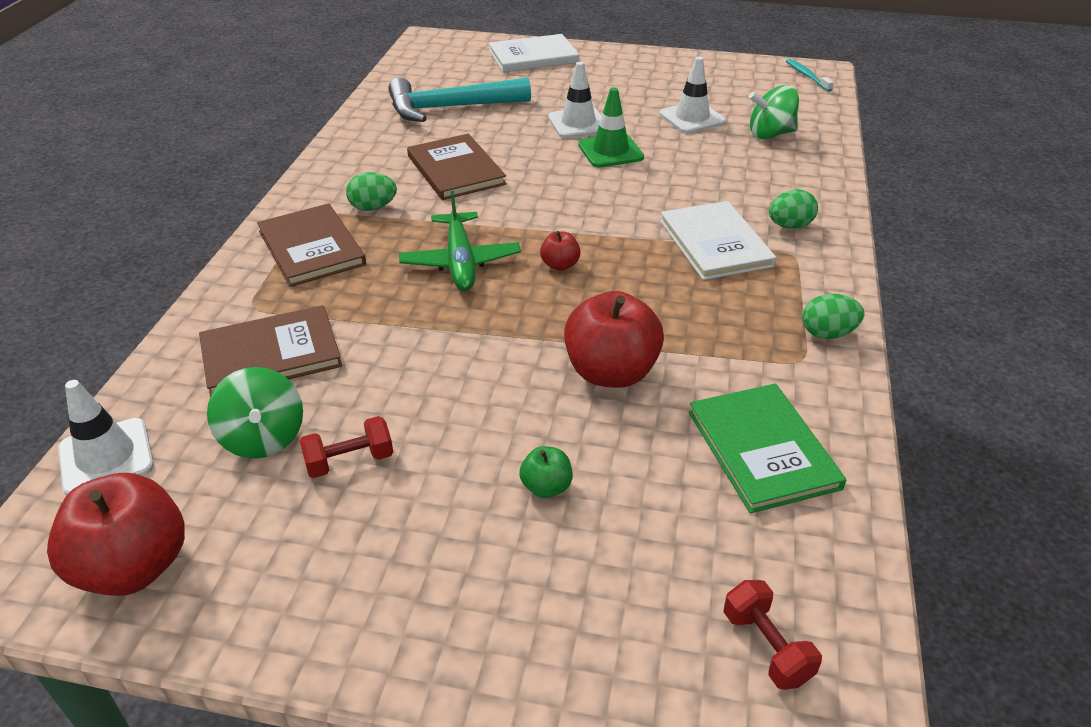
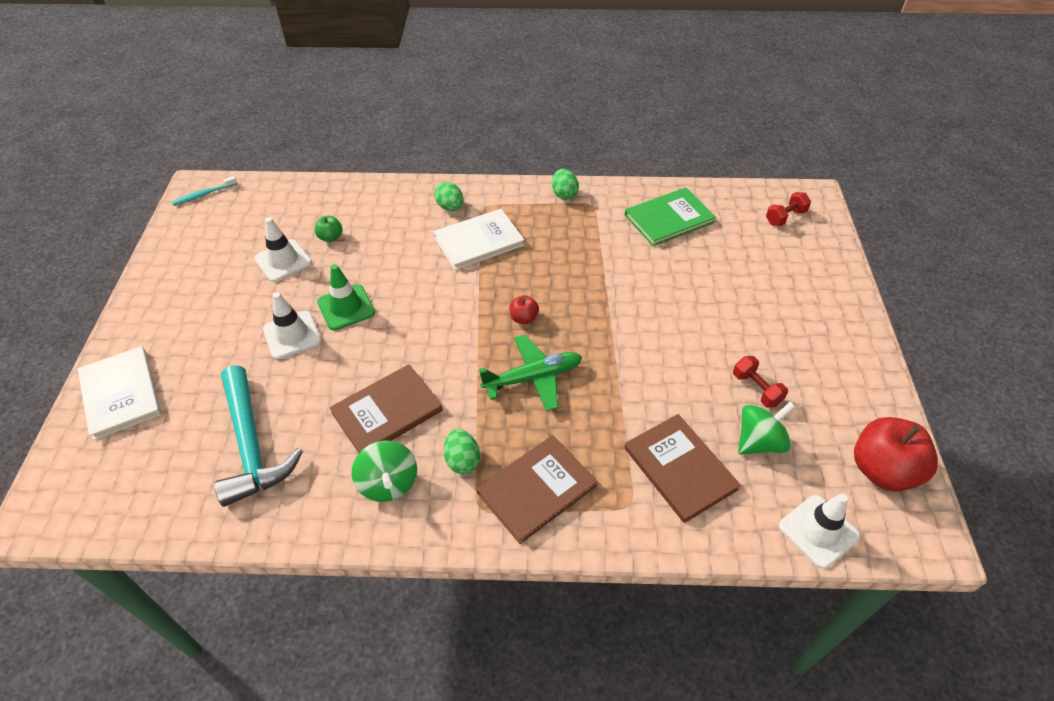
camera: 100 degrees left, 10 degrees up
(546, 487) = (733, 297): green apple -> green apple (330, 237)
(611, 372) = (631, 280): red apple -> none
(770, 134) = (314, 216): green spinning top -> green spinning top (388, 483)

